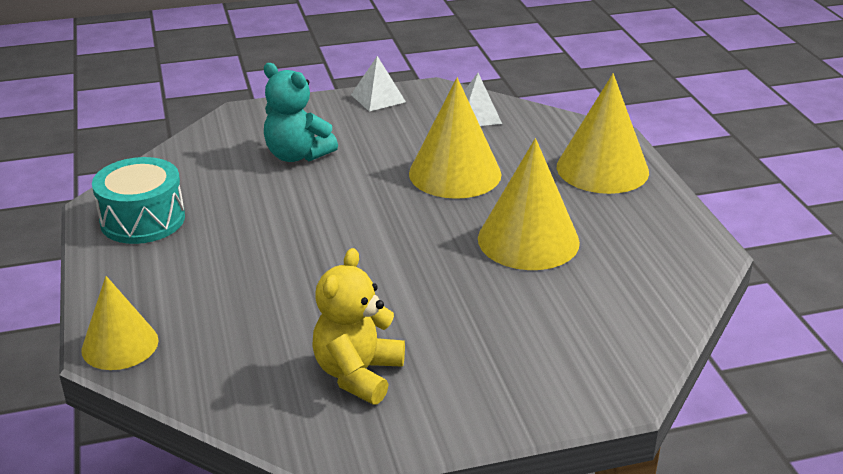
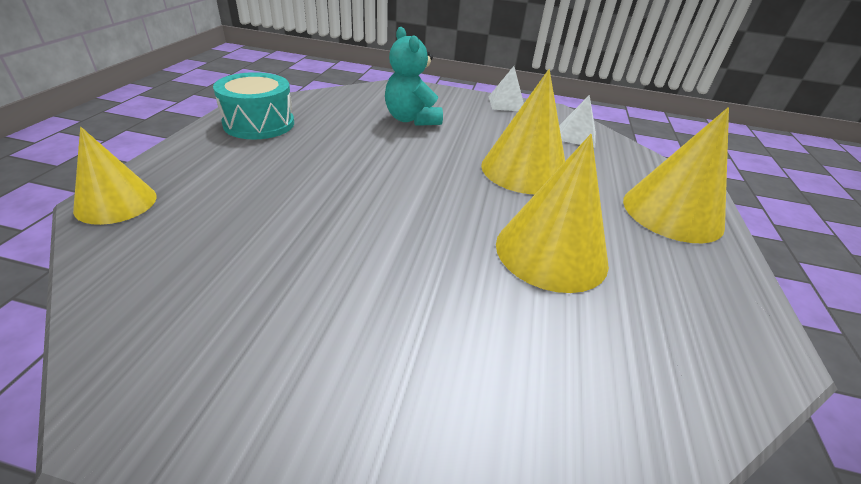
camera: 25 degrees right, 5 degrees up
(358, 374) = (252, 325): yellow teddy bear -> none

